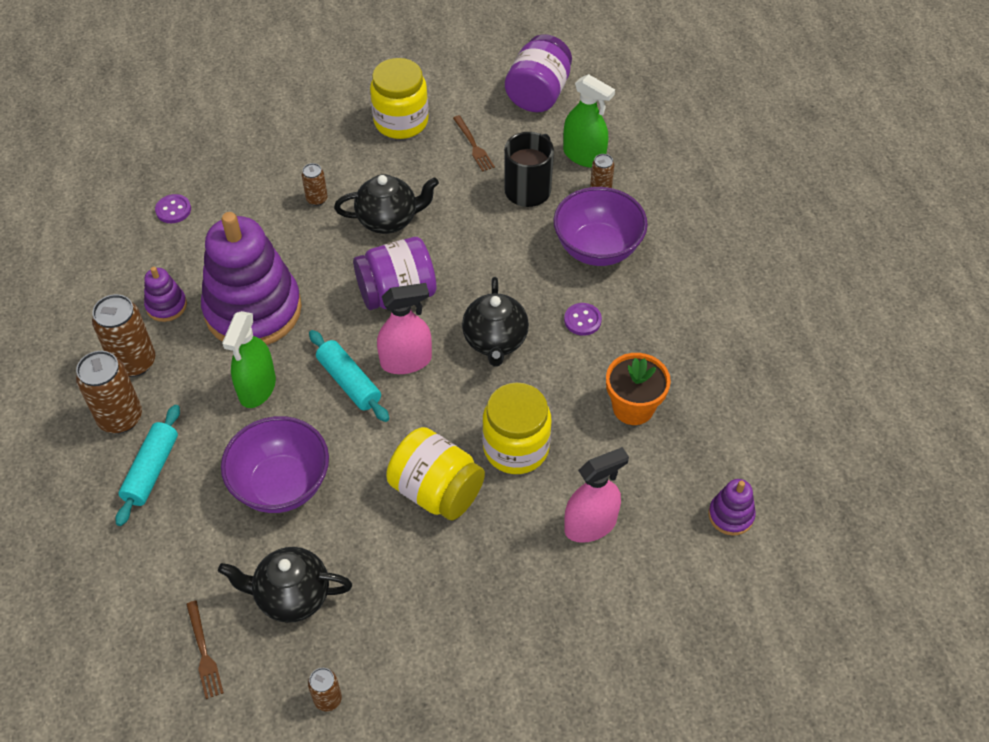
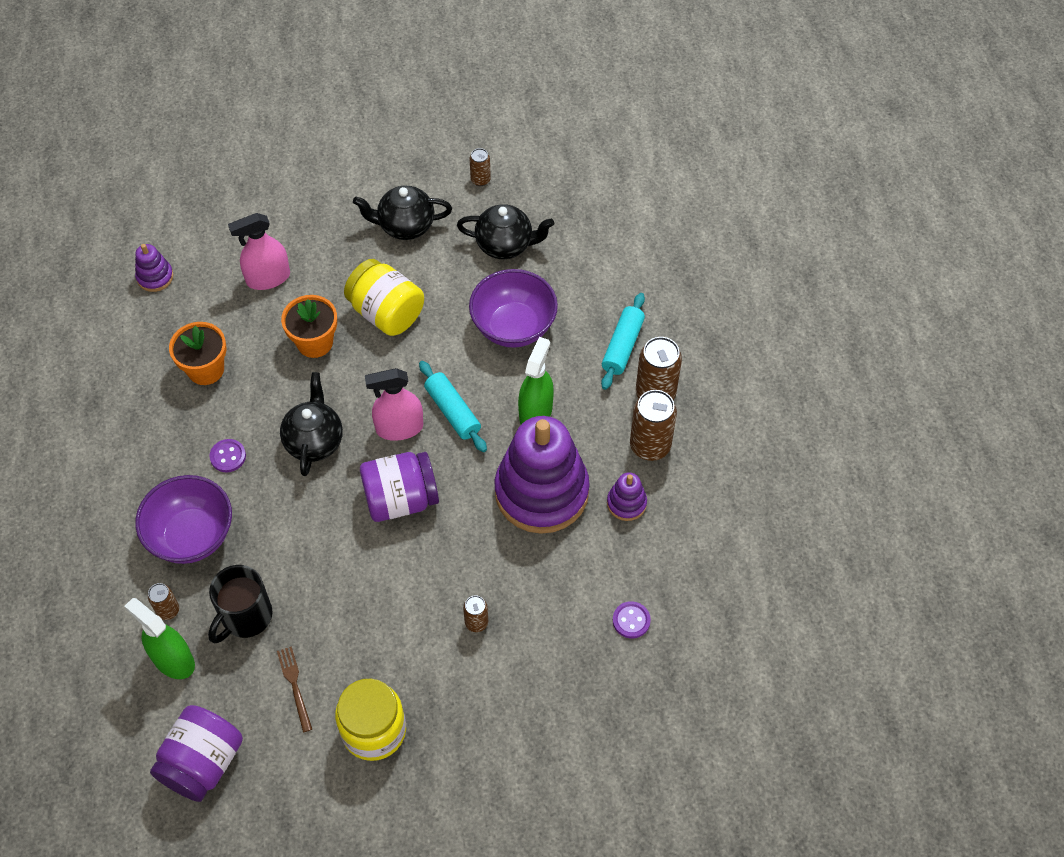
camera: 175 degrees left, 5 degrees up
(203, 652) = (569, 214): brown fork -> none
(388, 220) = (401, 588): black teapot -> black teapot (405, 226)
(516, 448) = (315, 342): yellow jar -> orange flower pot

